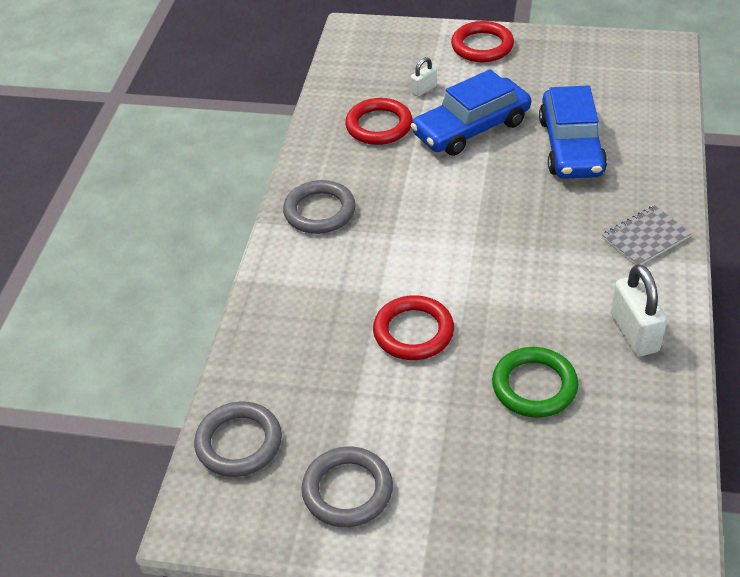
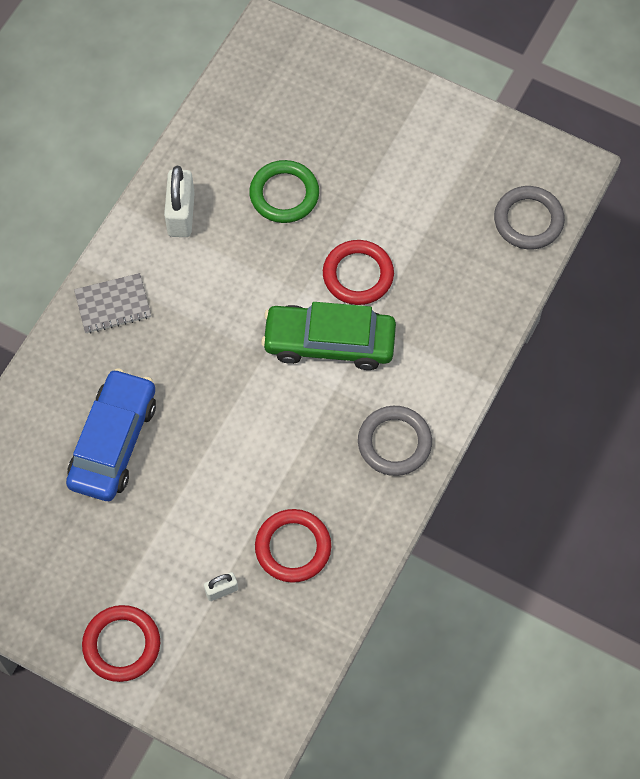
camera: 165 degrees left, 20 degrees up
(347, 490) = (457, 157): grey ring -> none
(415, 267) = (329, 342): none -> green car
(471, 128) = (199, 506): blue car -> none

